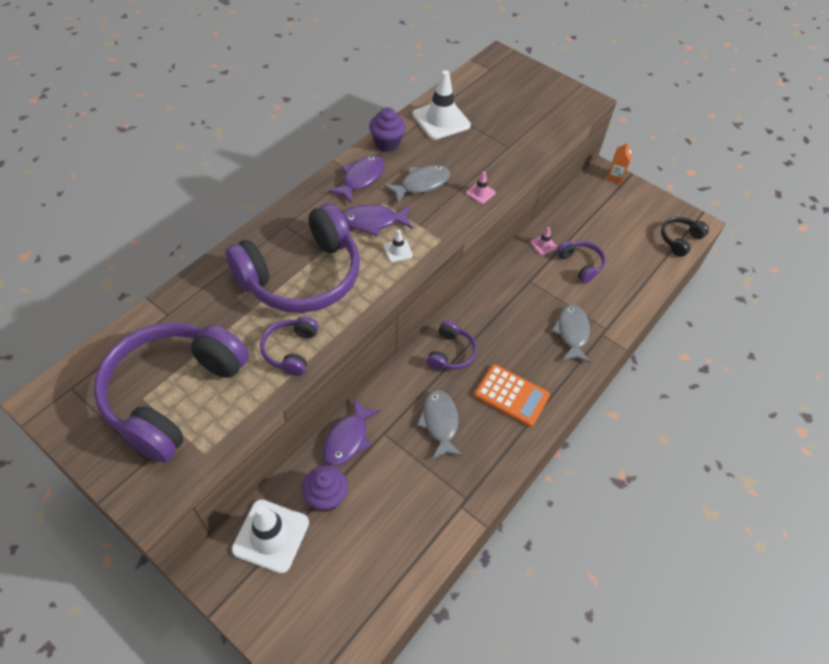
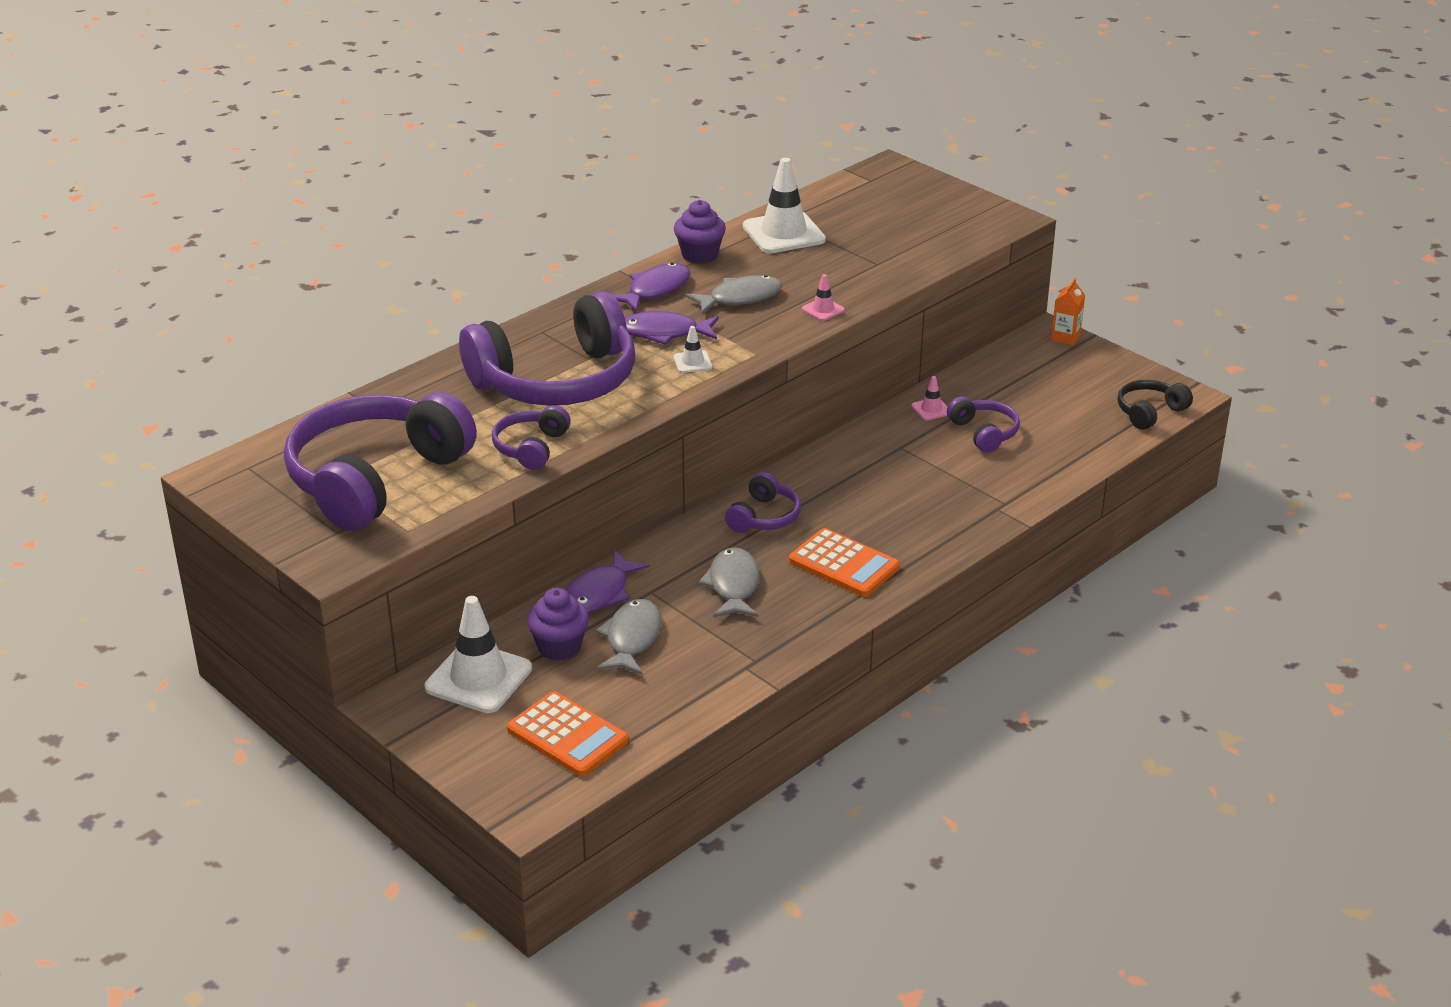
camera: 10 degrees right, 20 degrees down
(343, 593) = (567, 736): none -> orange calculator
(572, 333) = (951, 505): grey fish -> grey fish (632, 638)

